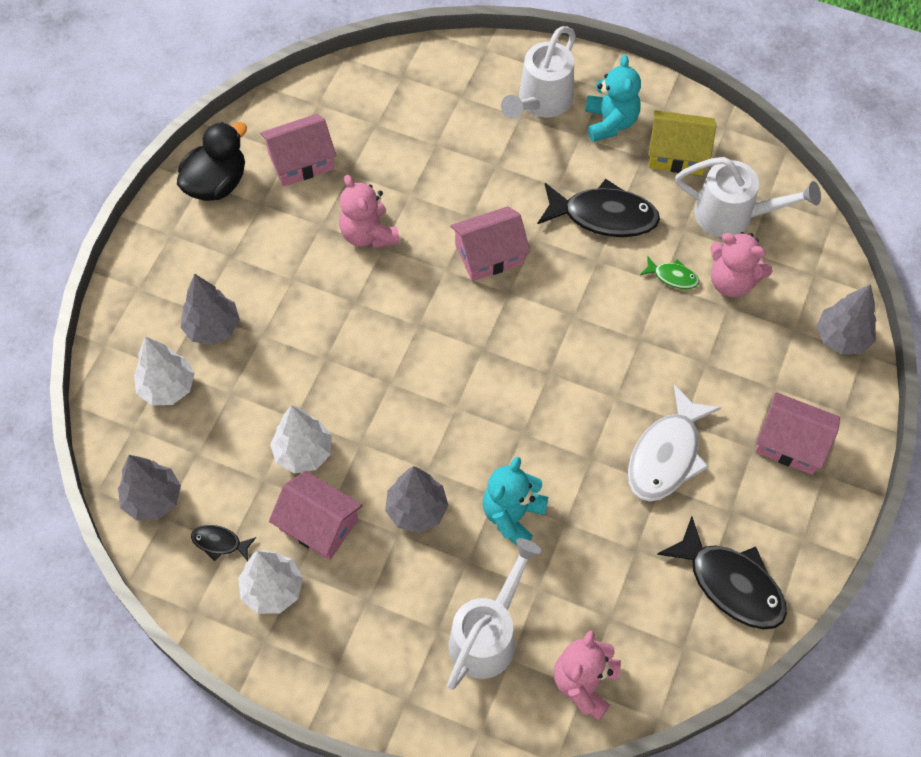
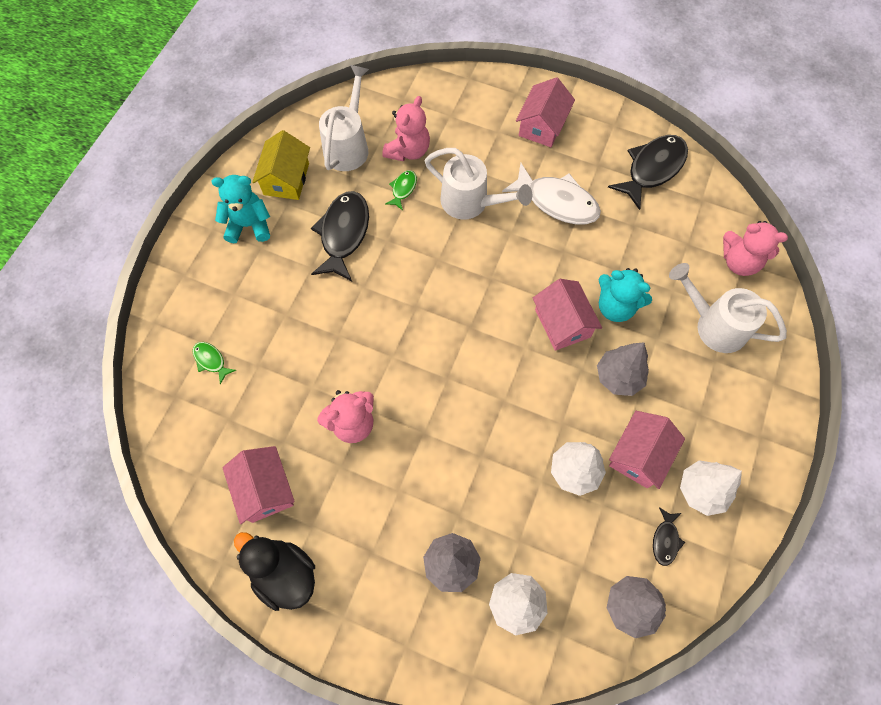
camera: 90 degrees left, 5 degrees up
(441, 103) = (211, 360): none -> green fish
(489, 254) = (377, 321): pink house -> pink house (562, 323)
(541, 102) = (220, 277): white watering can -> white watering can (470, 203)
(841, 338) = (457, 89): grey tree -> none

